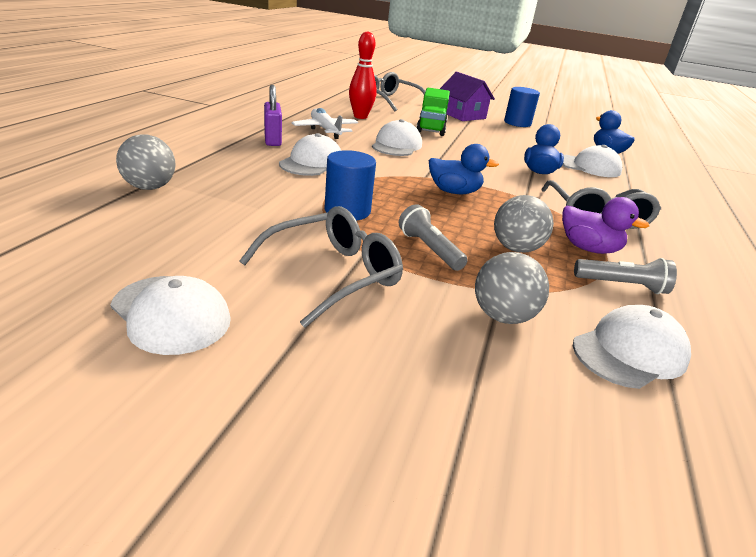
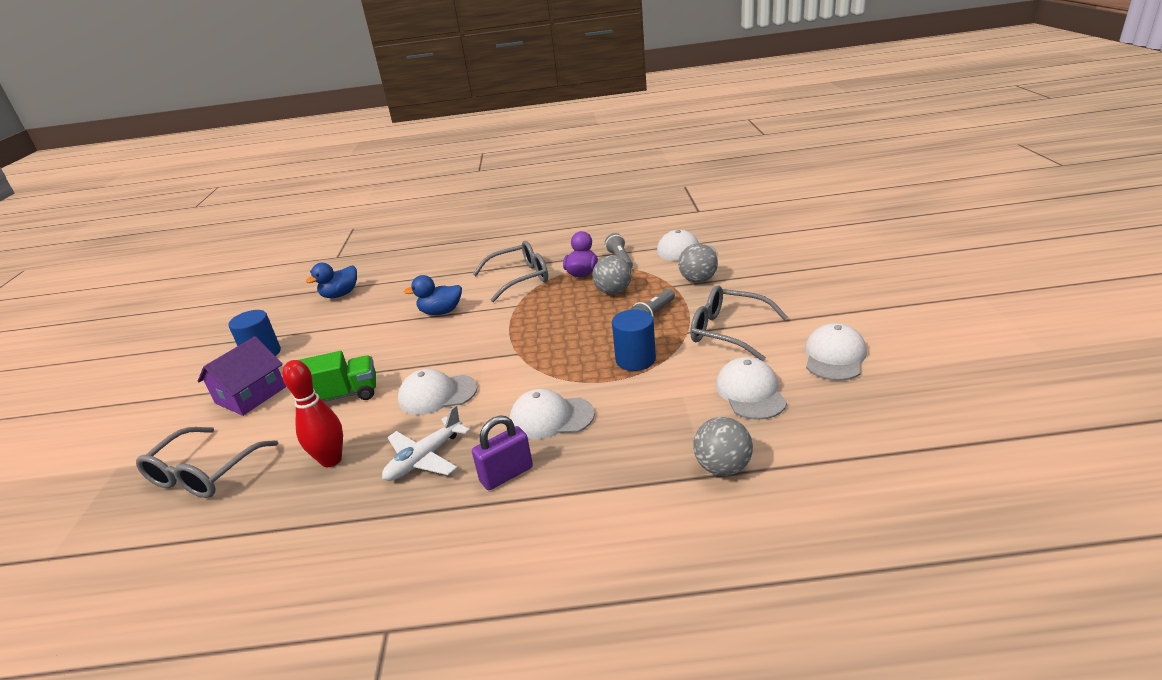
camera: 105 degrees left, 0 degrees up
(454, 192) = (539, 332): blue duck -> none
(588, 166) = (400, 296): white cap -> white cap (750, 392)

